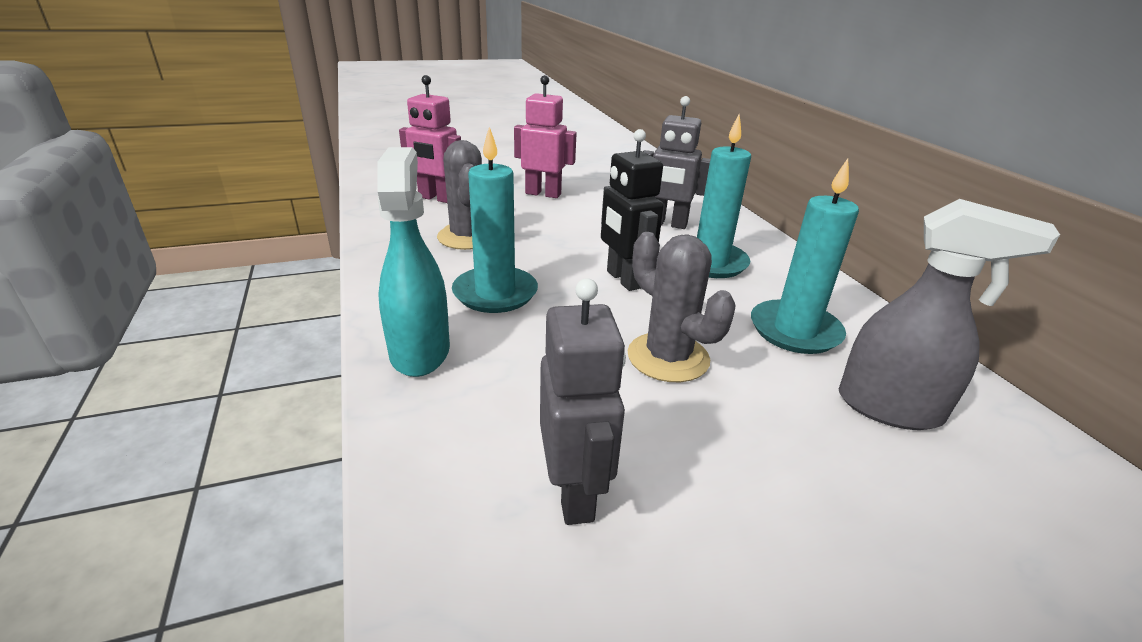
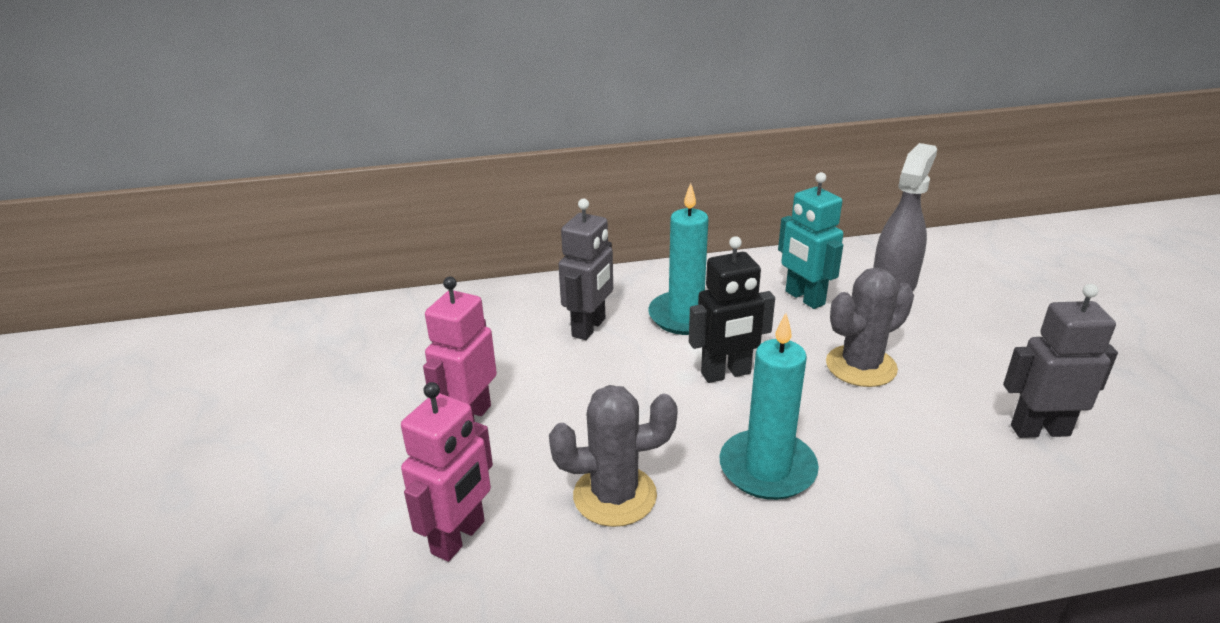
camera: 80 degrees left, 0 degrees up
(420, 351) = (896, 525): turquoise spray bottle -> none
(795, 330) = (804, 298): turquoise candle -> turquoise robot

